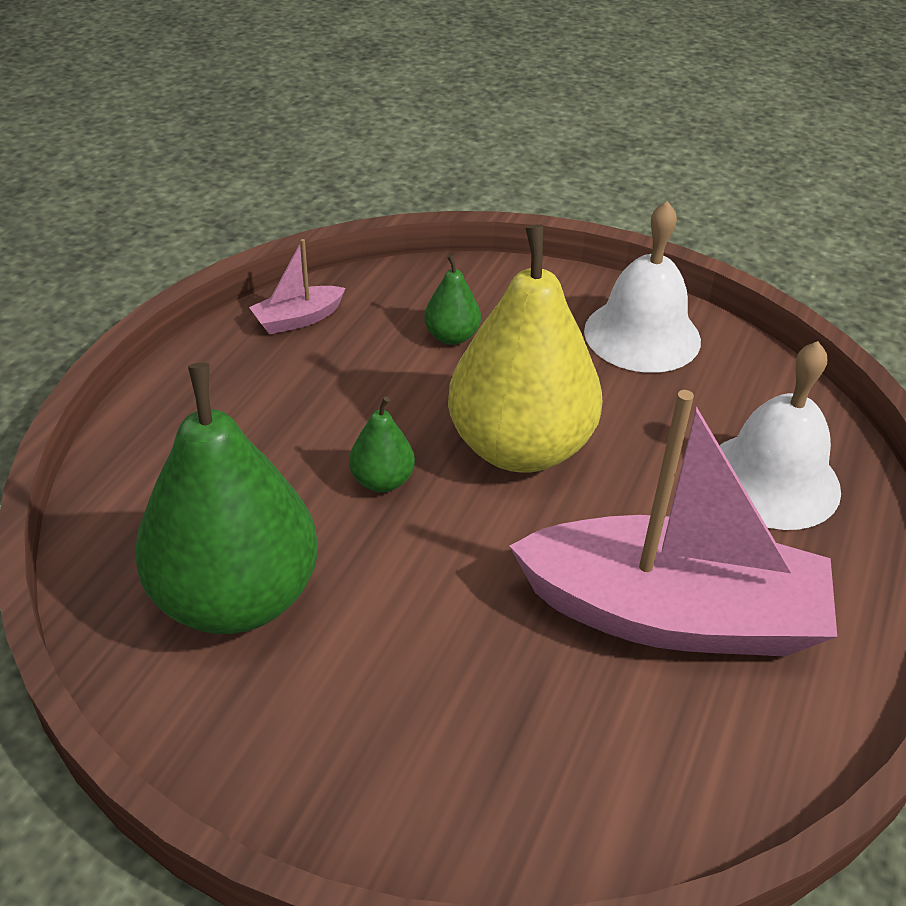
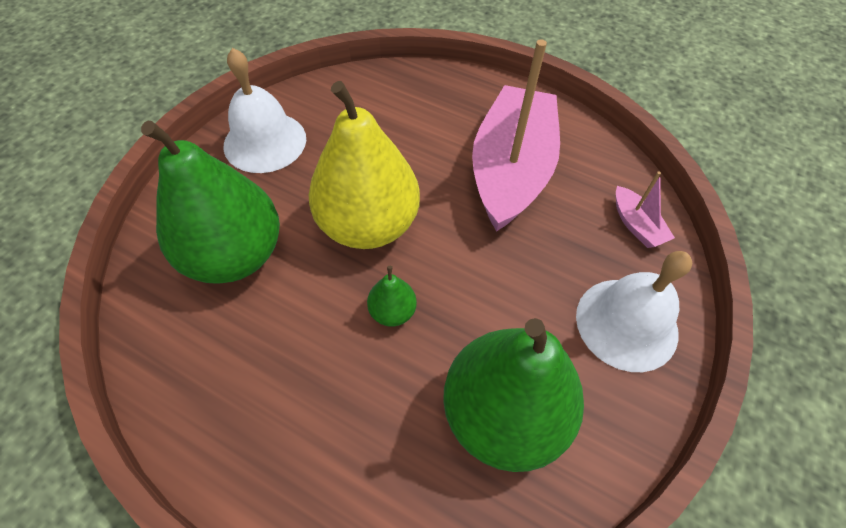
camera: 85 degrees left, 15 degrees up
(298, 319) = (175, 374): pink boat -> pink boat (636, 225)
(452, 336) = (235, 255): green pear -> green pear, size x2.37
(772, 480) = (411, 108): white bell -> white bell (626, 323)

